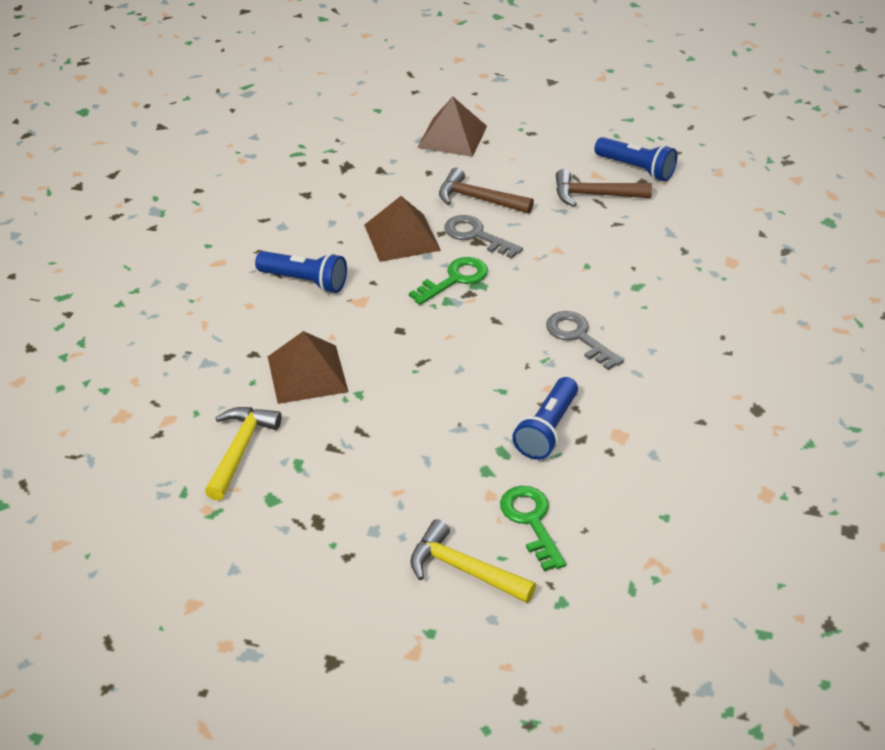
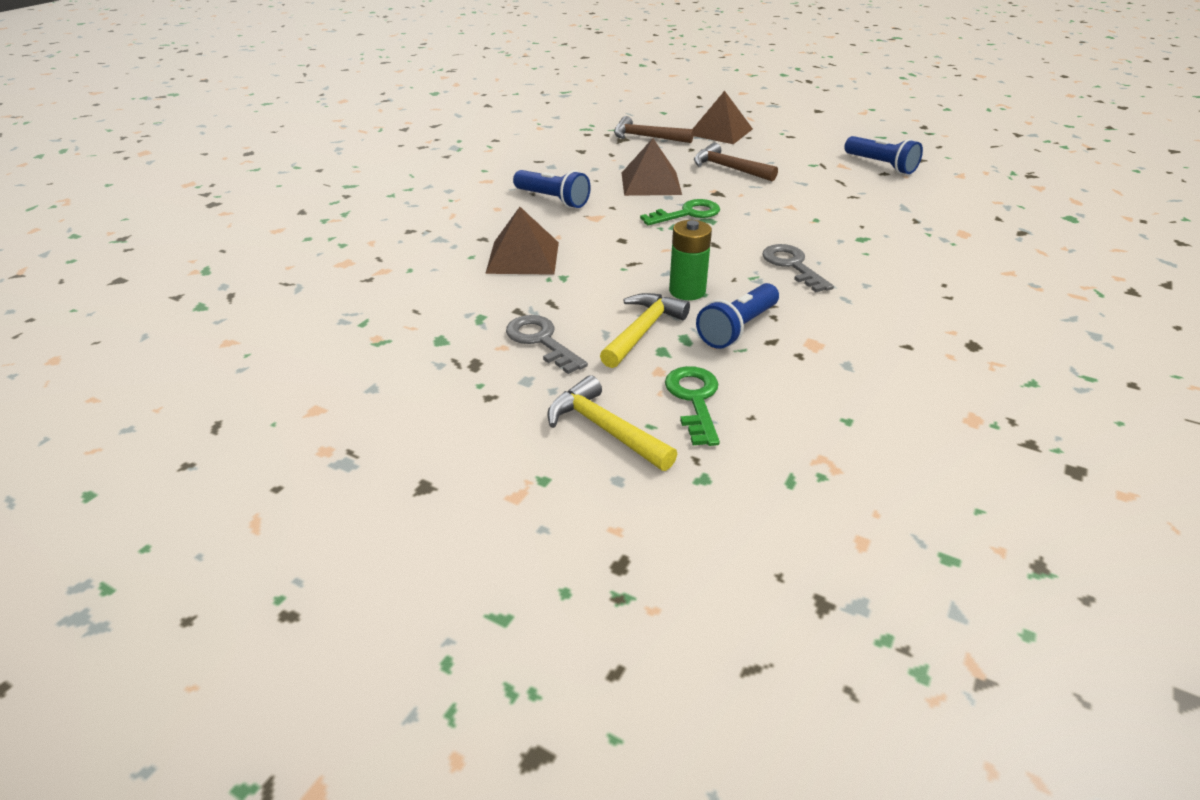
camera: 15 degrees right, 5 degrees down
(240, 449) = (433, 300): yellow hammer -> yellow hammer (643, 331)
(476, 235) = (718, 189): grey key -> grey key (541, 341)
(487, 390) = (687, 291): none -> green battery
(594, 195) = (836, 177): brown hammer -> brown hammer (646, 137)

